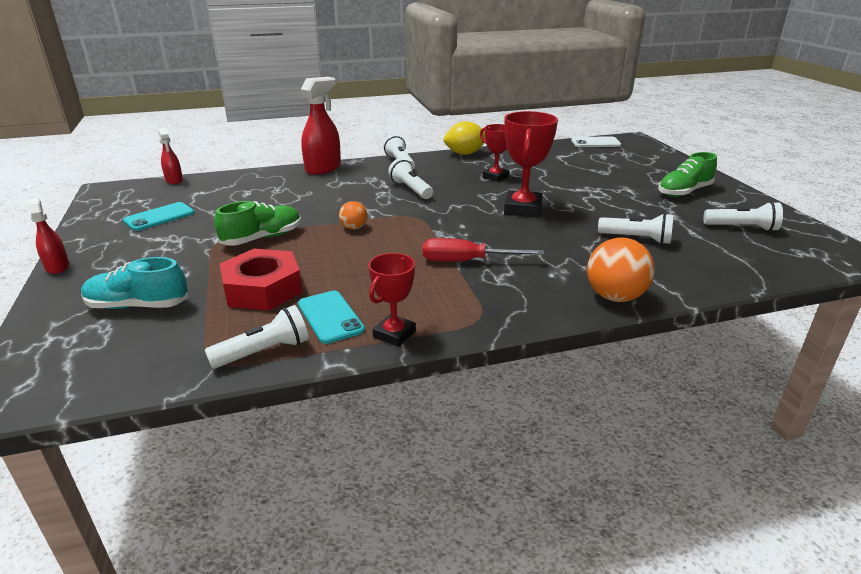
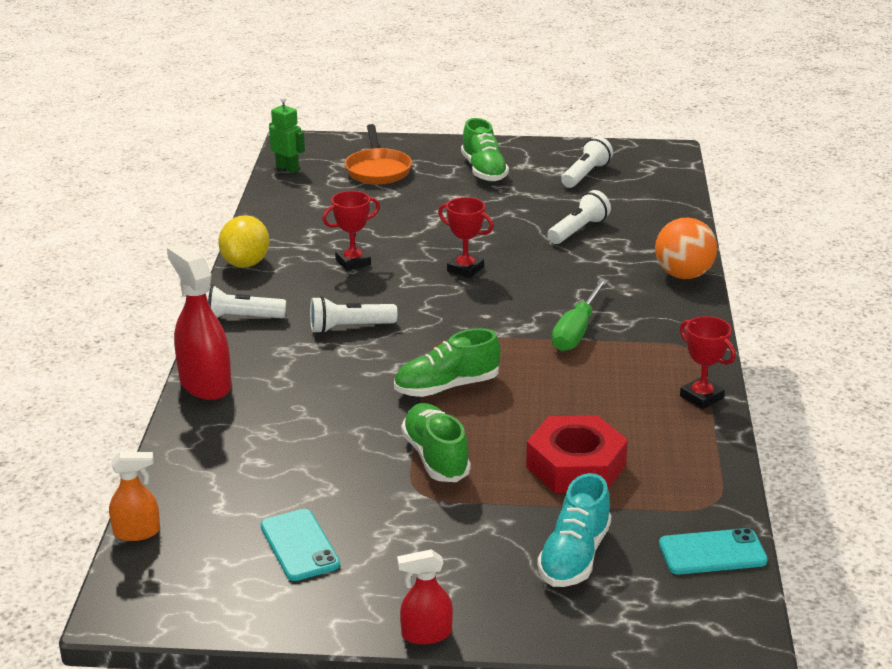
camera: 70 degrees left, 0 degrees up
(174, 180) = (137, 532): red spray bottle -> orange spray bottle
(264, 352) = (705, 473): white flashlight -> none
(330, 317) = (655, 428): turquoise phone -> turquoise phone (712, 552)
(354, 228) = (446, 387): orange ball -> green shoe
(467, 261) = (576, 331): red screwdriver -> green screwdriver
(523, 209) = (465, 269): red trophy -> red trophy, size x0.62
(595, 143) = (287, 168): white phone -> green robot
(631, 163) = (378, 170): none -> orange pan

